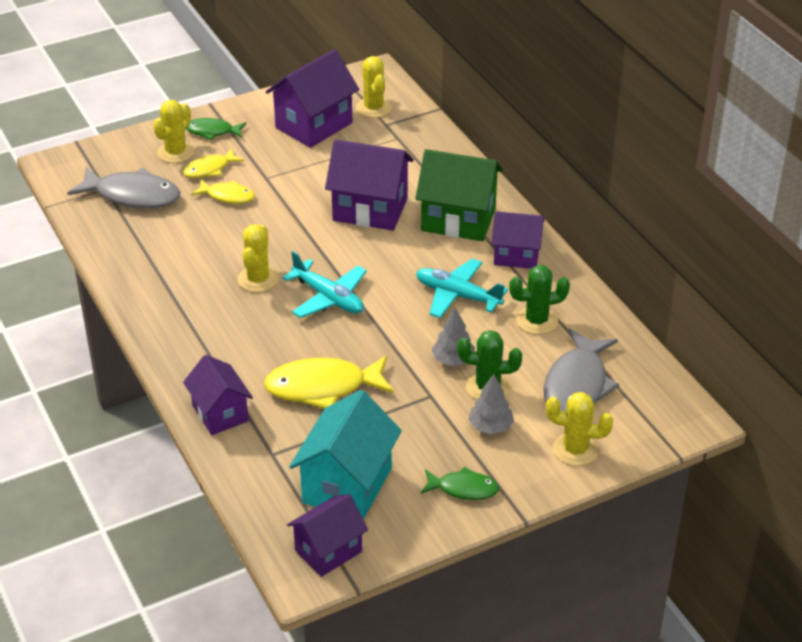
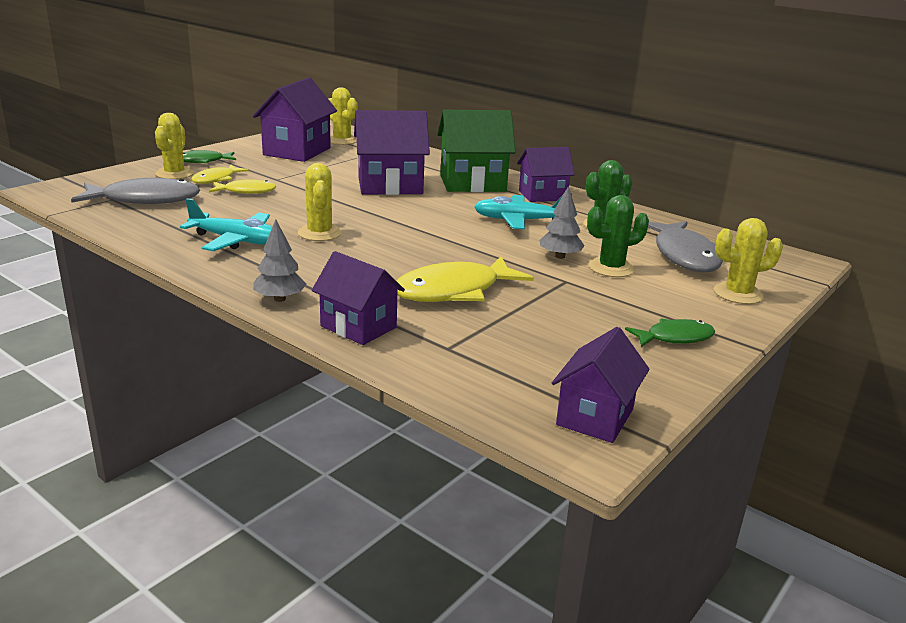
camera: 25 degrees left, 15 degrees down
(328, 298) = (401, 236): turquoise plane -> turquoise plane (236, 241)
(347, 485) = (556, 357): turquoise house -> none
(490, 427) = (645, 292): grey tree -> grey tree (279, 299)

